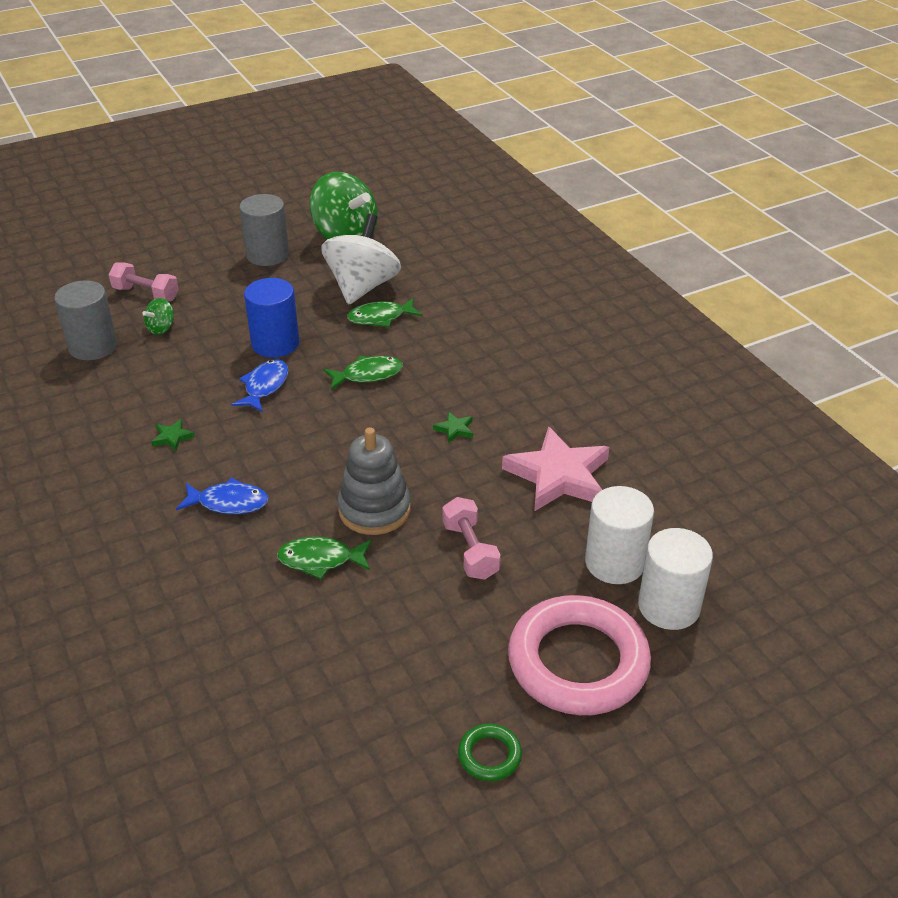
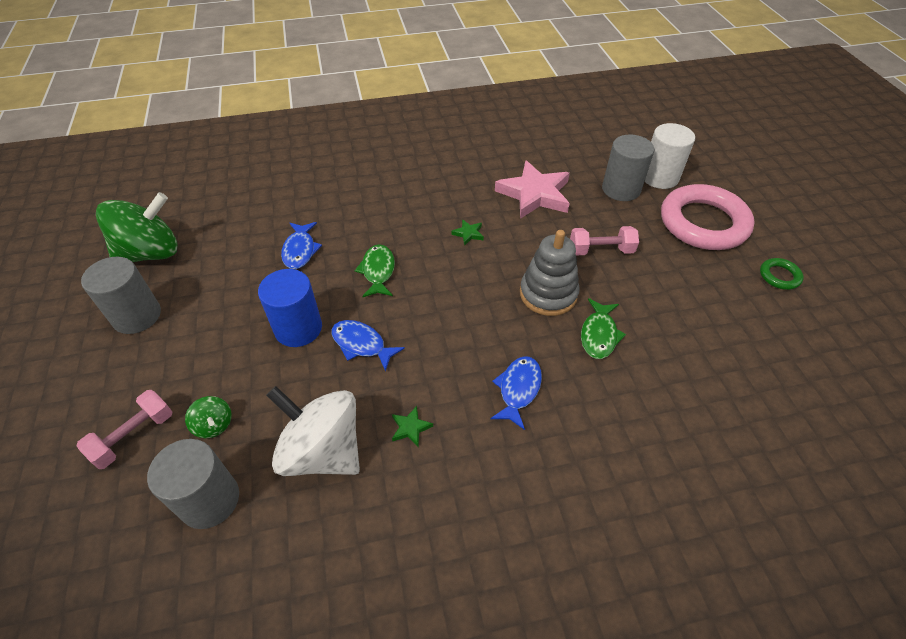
camera: 75 degrees left, 10 degrees up
(362, 287) = (244, 254): white spinning top -> white spinning top (323, 451)
(380, 318) = (300, 250): green fish -> blue fish
(614, 562) = (621, 189): white cylinder -> grey cylinder

